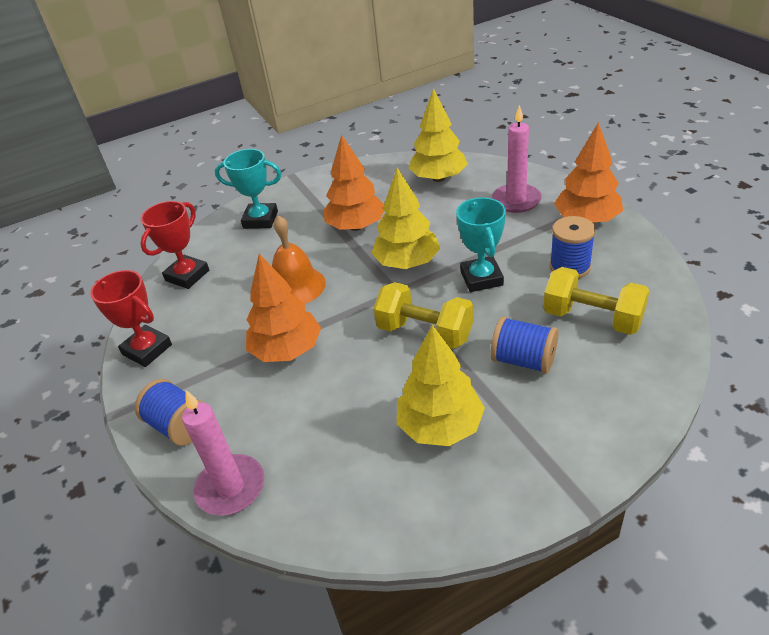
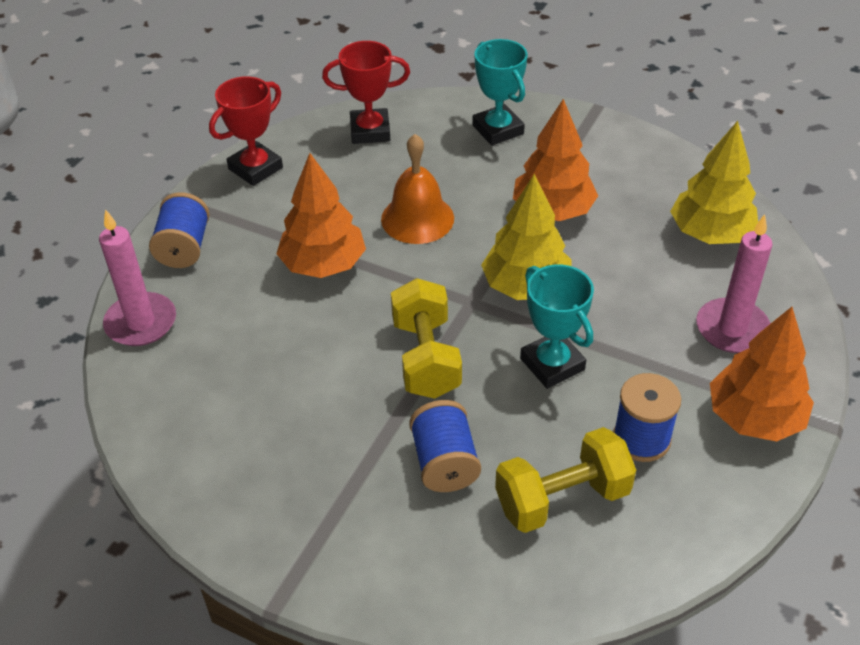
camera: 50 degrees right, 5 degrees up
(147, 349) = (255, 168): red trophy -> red trophy turned 45 degrees clockwise
(440, 426) = (303, 435): yellow tree -> none
(481, 278) = (552, 364): turquoise trophy -> turquoise trophy turned 75 degrees counterclockwise
(592, 318) = (562, 499): yellow dumbbell -> yellow dumbbell turned 75 degrees clockwise

